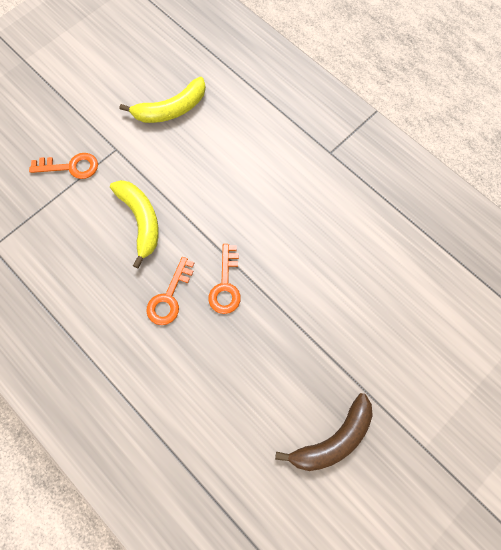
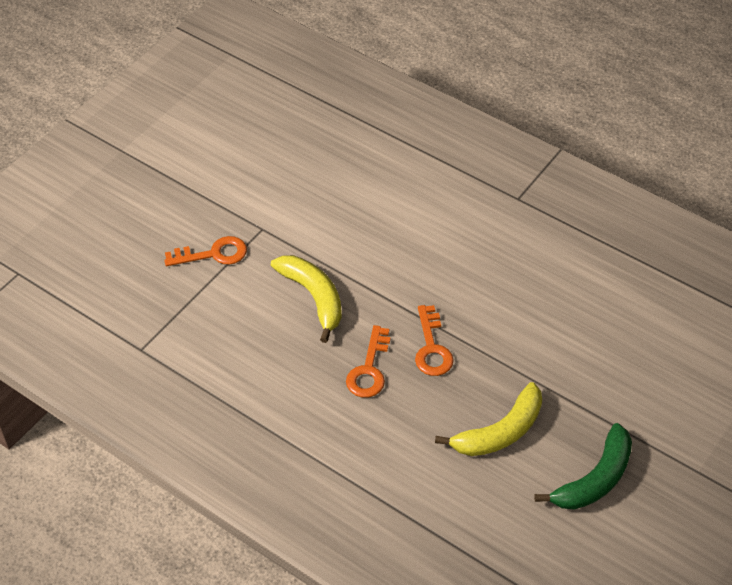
camera: 10 degrees left, 20 degrees down
(171, 109) = (318, 179): yellow banana -> yellow banana (500, 432)
(333, 439) = (594, 479): brown banana -> green banana

